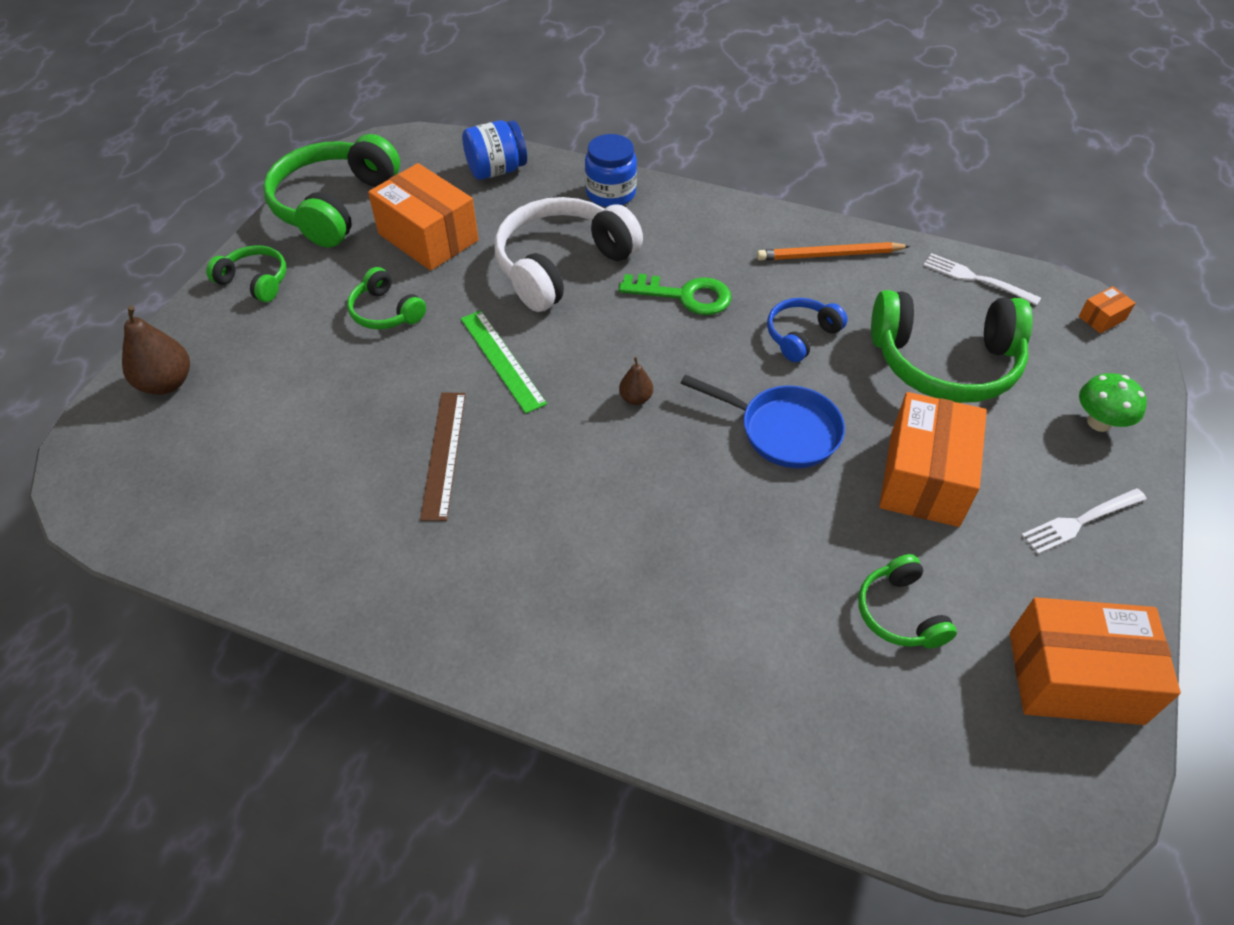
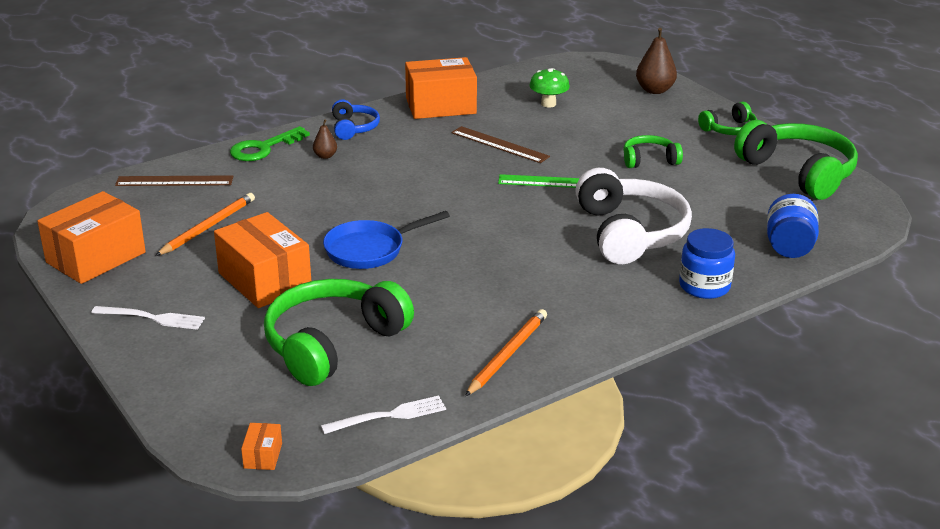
camera: 125 degrees right, 20 degrees down
(428, 237) = (720, 195): orange box -> orange box (440, 106)
(636, 398) = (464, 212): brown pear -> brown pear (325, 156)
(685, 296) = (538, 268): green key -> green key (263, 148)
(800, 335) = (439, 296): blue headphones -> blue headphones (354, 128)
(850, 754) = (174, 181): none -> brown ruler
(899, 613) = (208, 227): green headphones -> orange pencil
(1080, 522) = (153, 318): white fork -> white fork turned 90 degrees clockwise
(1099, 422) = (192, 378): green mushroom -> green mushroom (548, 104)

